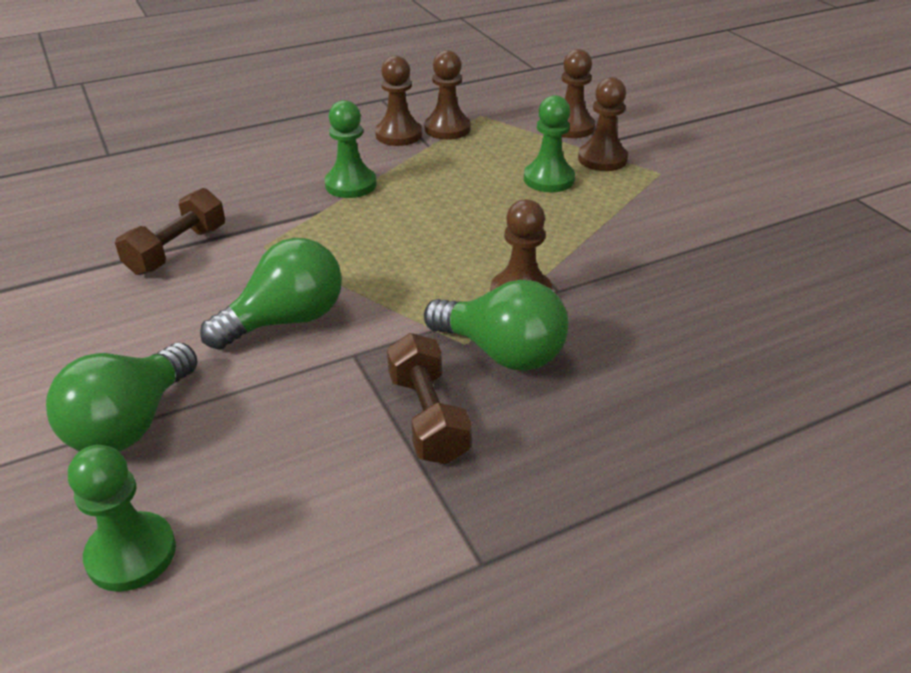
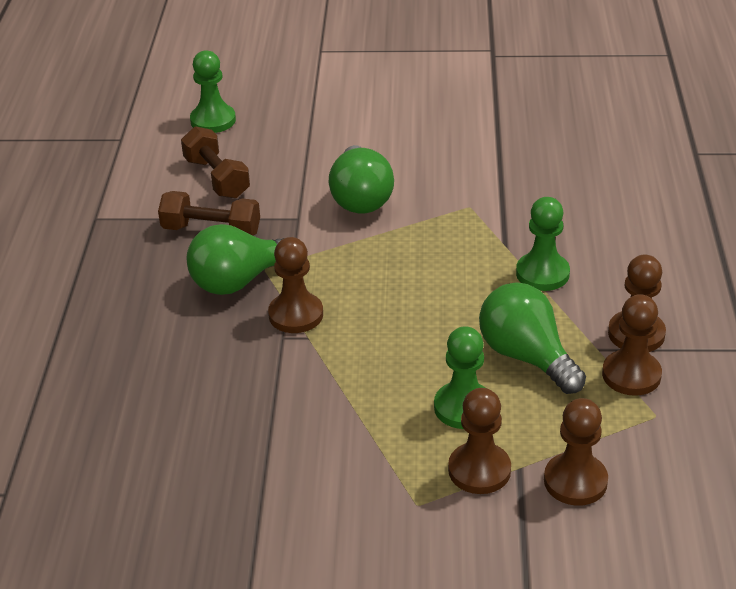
camera: 120 degrees right, 0 degrees up
(130, 423) = (309, 129): green light bulb -> green light bulb (526, 356)
(177, 250) = (493, 167): brown dumbbell -> brown dumbbell (217, 178)

